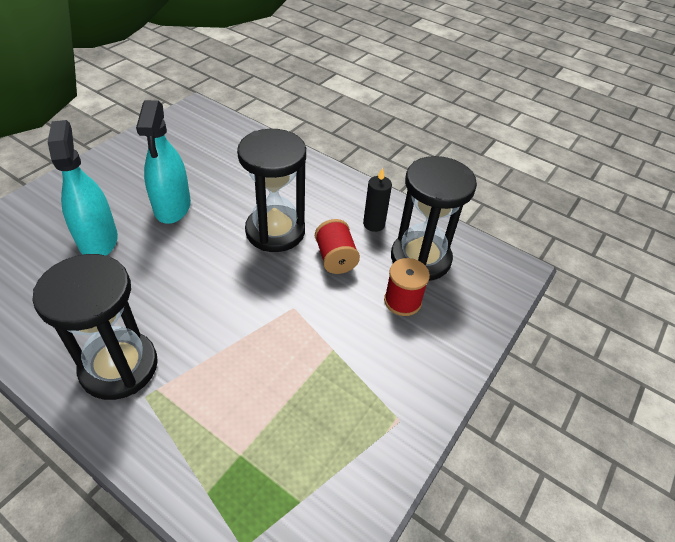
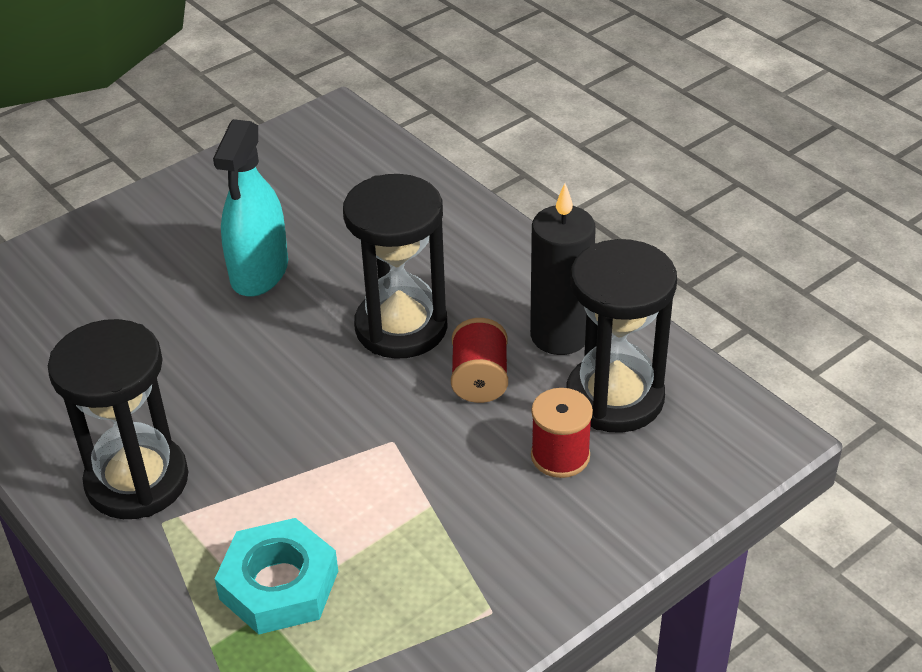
camera: 20 degrees right, 5 degrees down
(98, 240) = (145, 308): turquoise spray bottle -> none
(245, 430) = (279, 585): none -> turquoise nut
(374, 224) = (560, 335): black candle -> black candle, size x1.66

